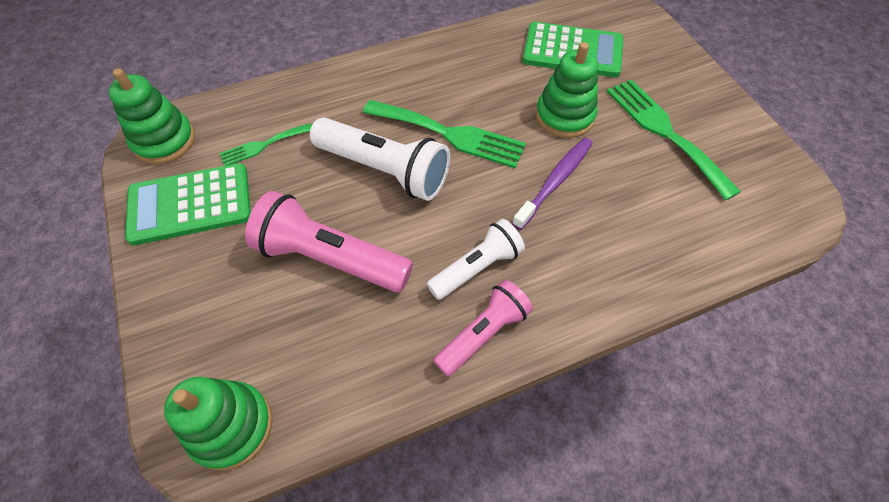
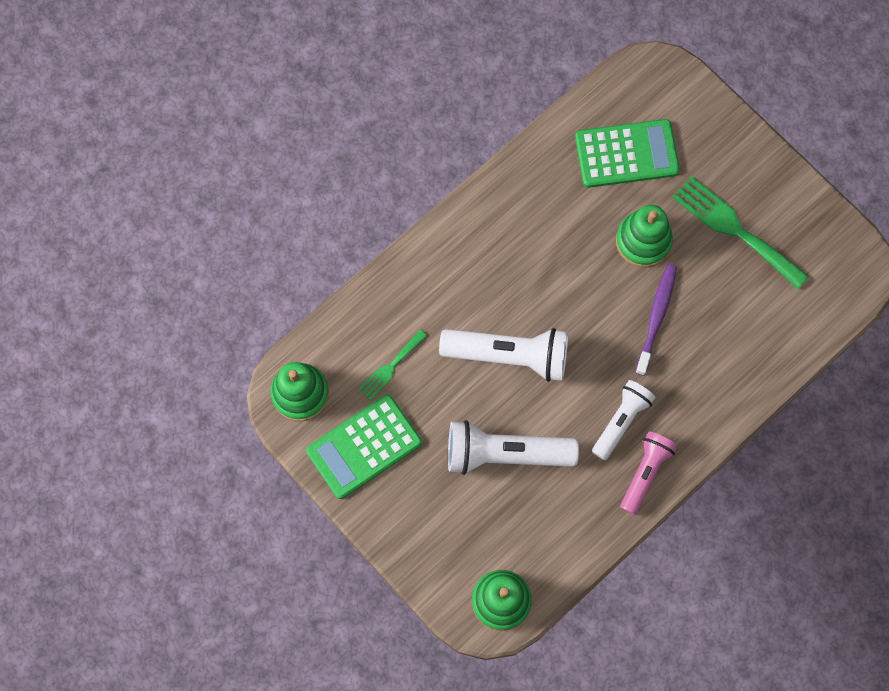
camera: 20 degrees left, 15 degrees up
(330, 258) = (505, 453): pink flashlight -> white flashlight
(450, 134) = (549, 297): green fork -> none

